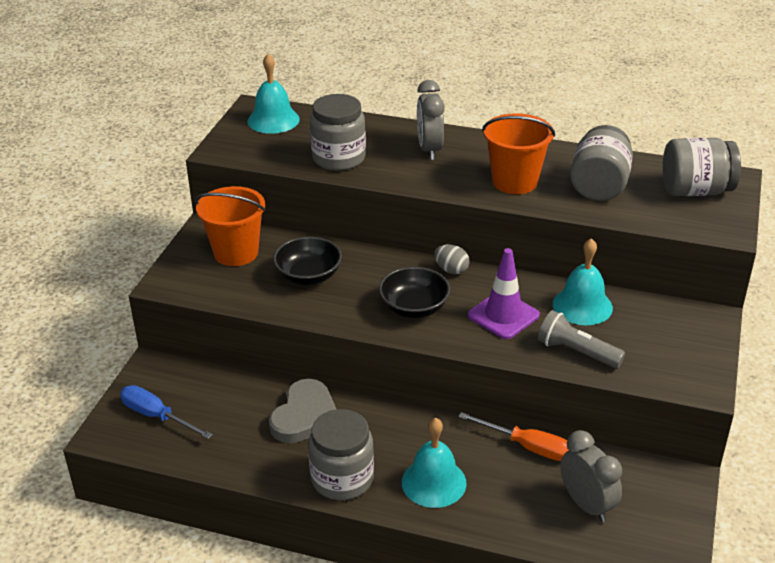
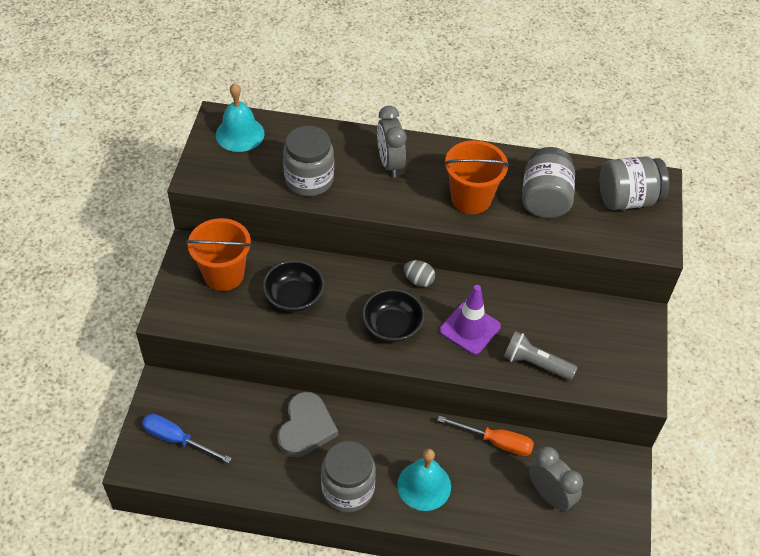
camera: 10 degrees left, 15 degrees up
(582, 306) = (535, 312): turquoise bell -> none

